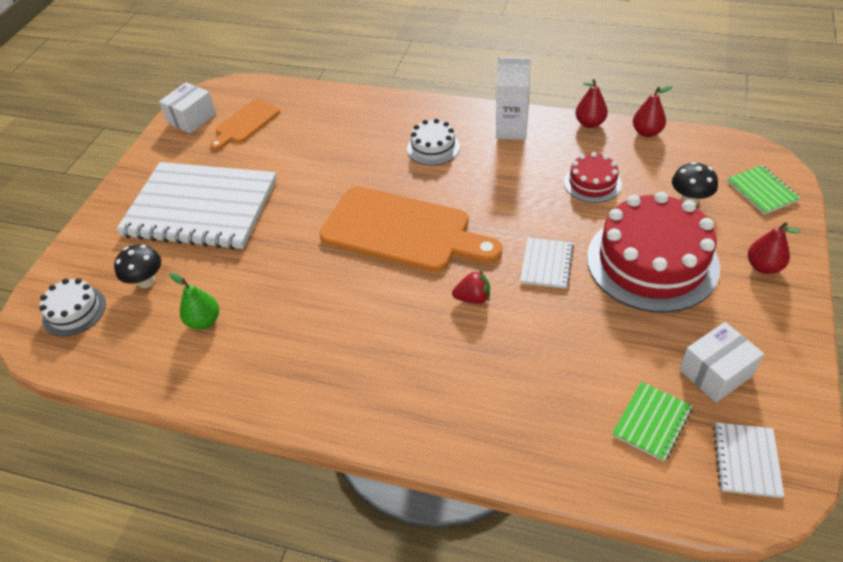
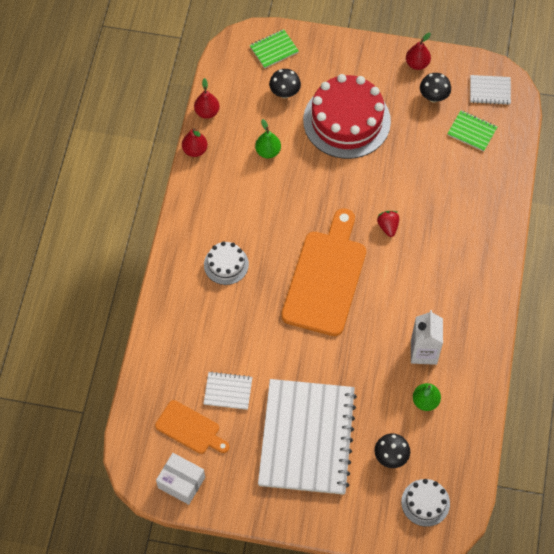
camera: 100 degrees left, 15 degrees up
(511, 130) = (203, 206): white carton -> white carton (423, 352)
(546, 264) = (353, 182): white notebook -> white notebook (228, 391)
(592, 183) = (268, 151): red cake -> green pear
(715, 372) = (433, 97): white box -> black mushroom
(763, 267) = (347, 60): red pear -> red pear (417, 64)

